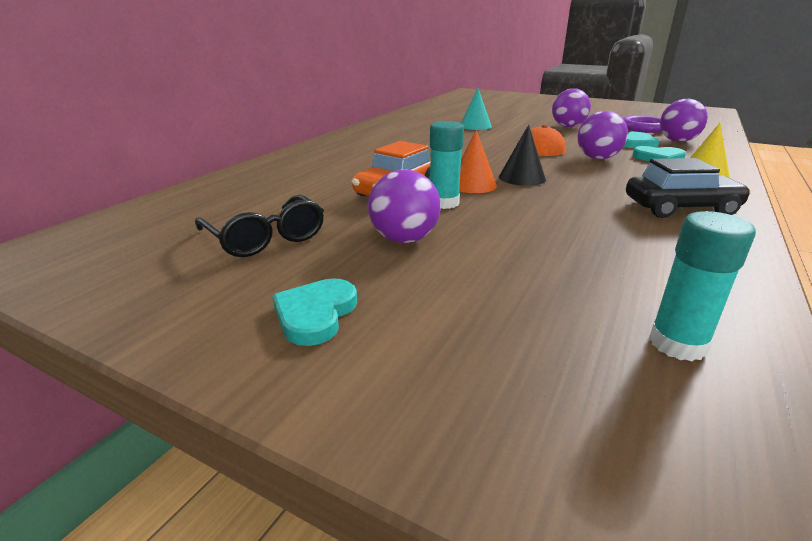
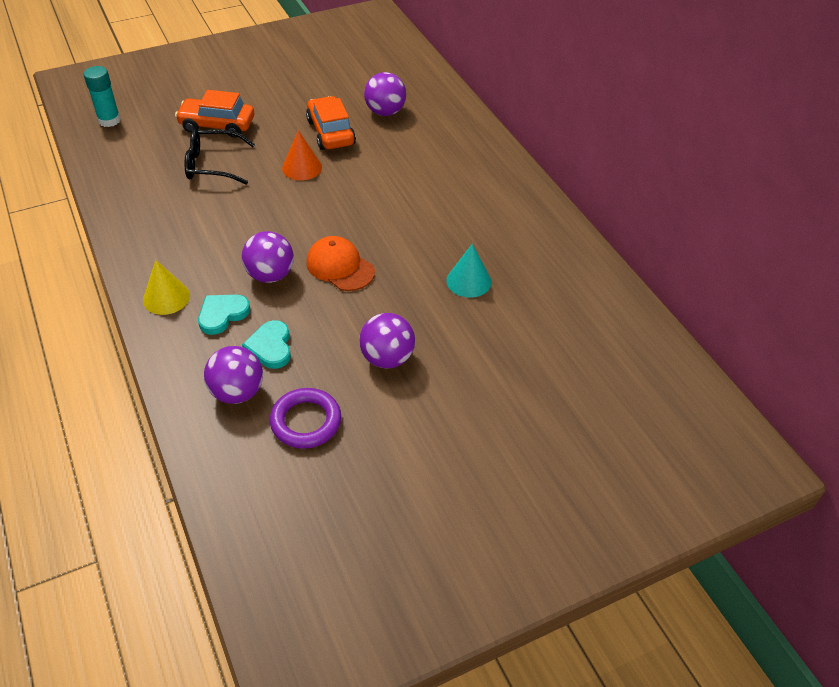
camera: 125 degrees right, 20 degrees up
(266, 238) = (317, 70): black glasses -> black glasses (212, 165)
(315, 314) = (234, 62): turquoise heart -> none
(404, 239) = (262, 104): purple ball -> purple ball (385, 112)
(443, 203) = (288, 139): turquoise glue stick -> none
(497, 247) = (217, 125): none -> orange car
(522, 178) = (285, 198): black cone -> none
(680, 208) = (155, 223): black car -> none

